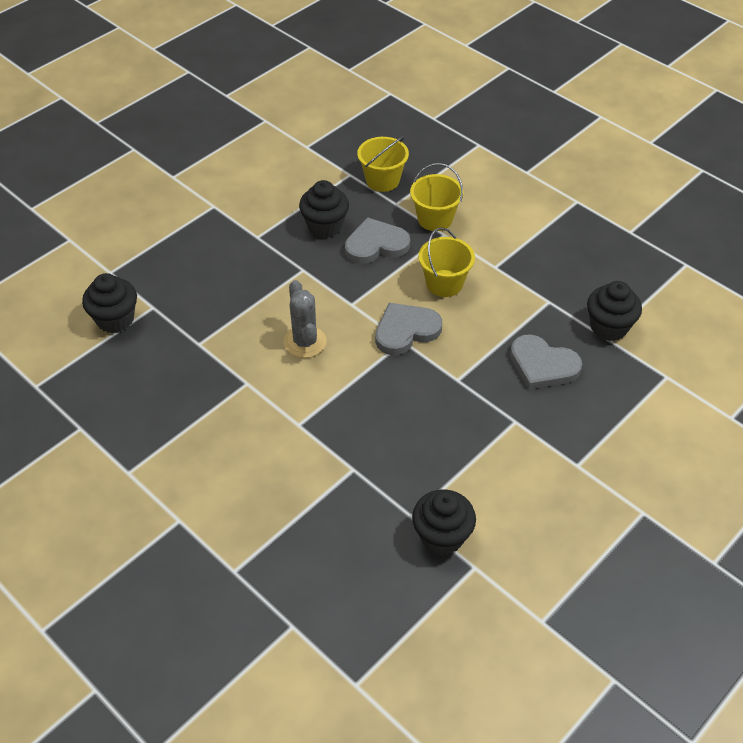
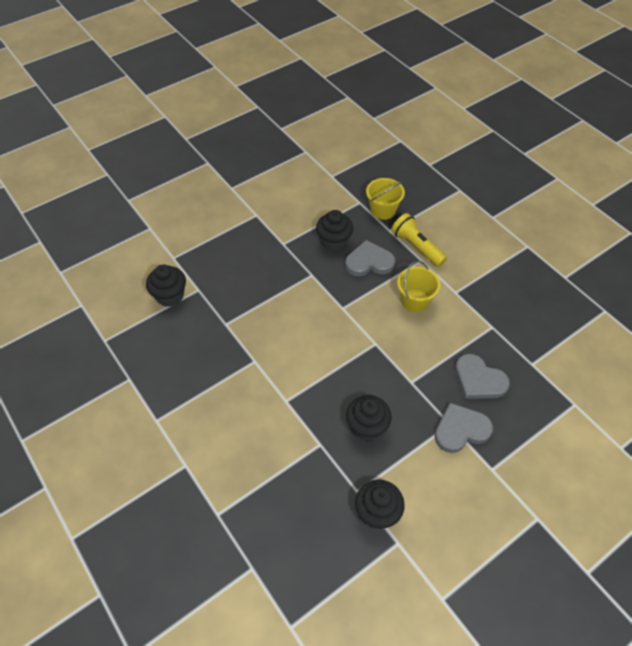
camera: 10 degrees right, 5 degrees up
(305, 342) = (303, 334): grey cactus -> none
(406, 331) = (379, 335): grey heart -> grey heart (461, 430)
(435, 219) = (416, 247): yellow bucket -> yellow flashlight
(608, 327) = (535, 355): black cupcake -> black cupcake (367, 427)

